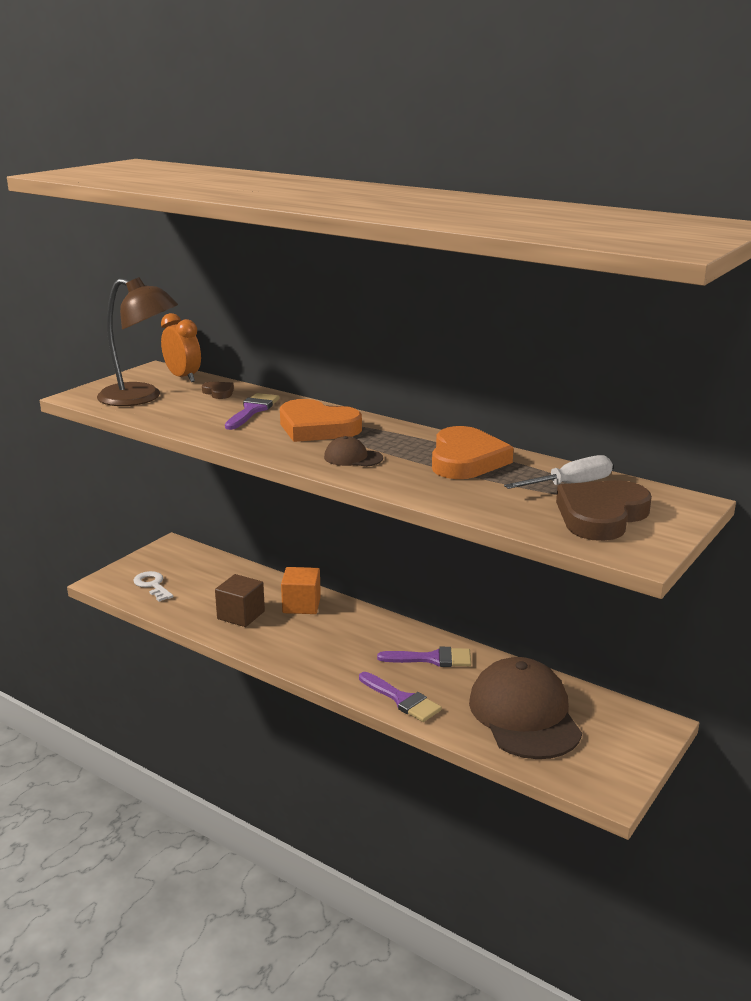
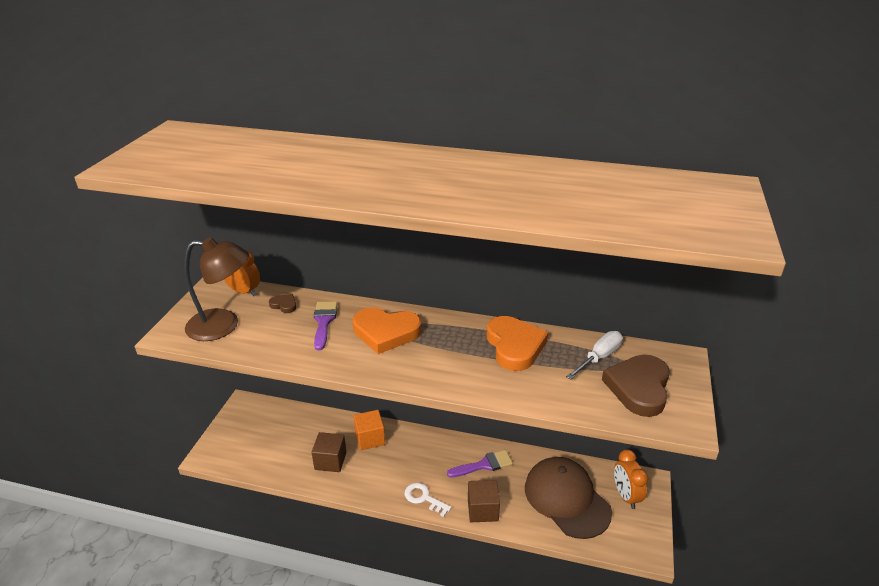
camera: 20 degrees left, 10 degrees up
(152, 585) = (248, 449): white key -> white key (424, 498)
(353, 458) = (434, 363): brown cap -> none
(402, 700) = (482, 510): purple brush -> brown cube
(613, 731) = (625, 496): none -> orange clock

